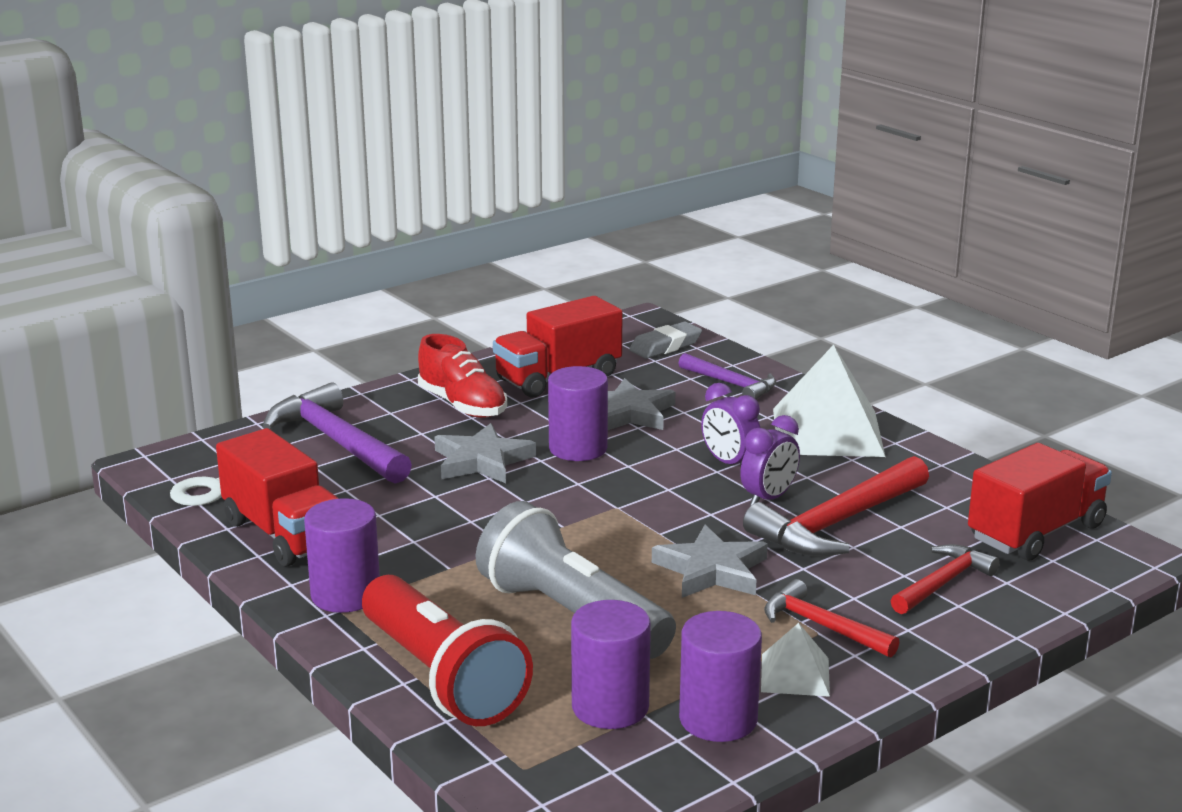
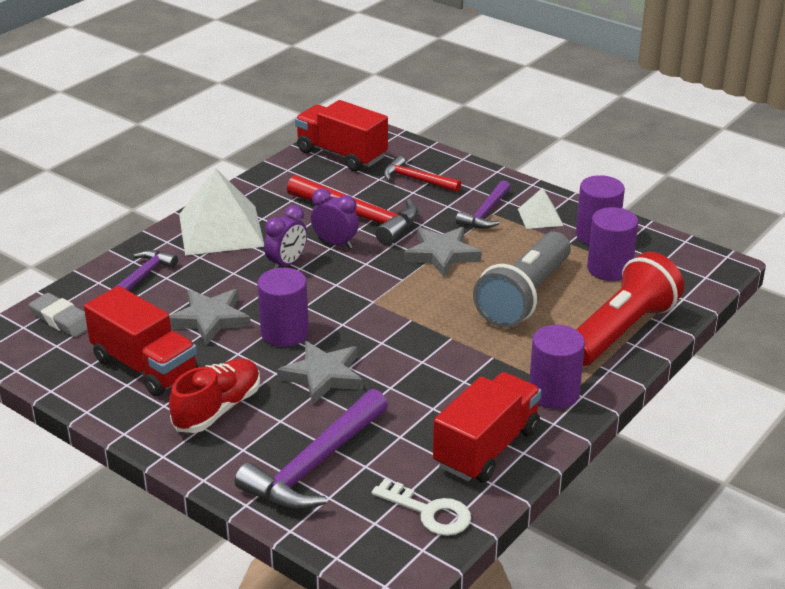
camera: 105 degrees left, 10 degrees up
(822, 626) = (486, 213): red hammer -> purple hammer

